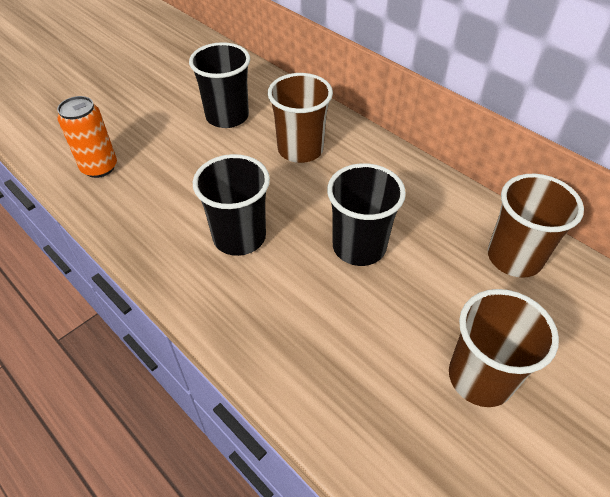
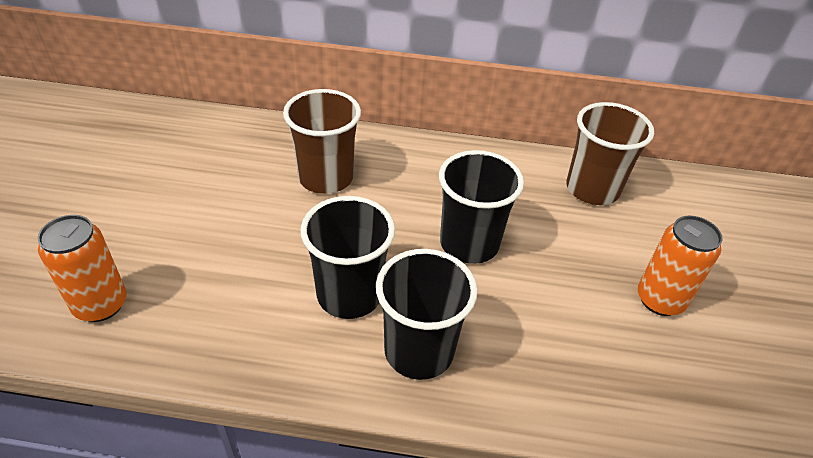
camera: 40 degrees left, 5 degrees down
(227, 116) = (211, 177): black cup -> black cup (419, 351)
(480, 378) = (660, 300): brown cup -> orange can

